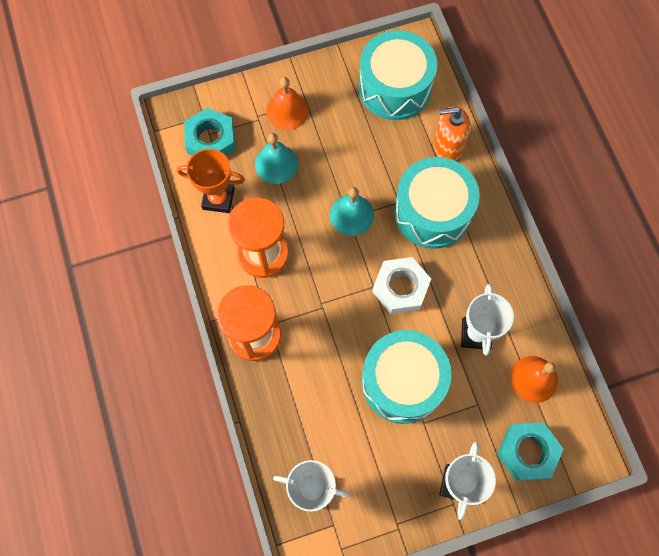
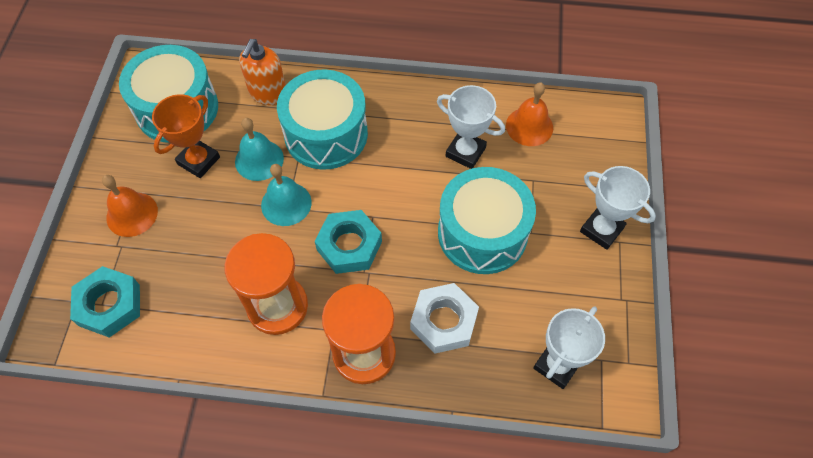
camera: 65 degrees left, 10 degrees down
(218, 199) = (185, 326): orange trophy -> orange trophy (198, 161)
(276, 164) = (184, 250): turquoise bell -> turquoise bell (259, 160)
(400, 288) = (387, 193): white nut -> white nut (444, 321)
(527, 452) = (594, 161): turquoise nut -> turquoise nut (349, 245)

